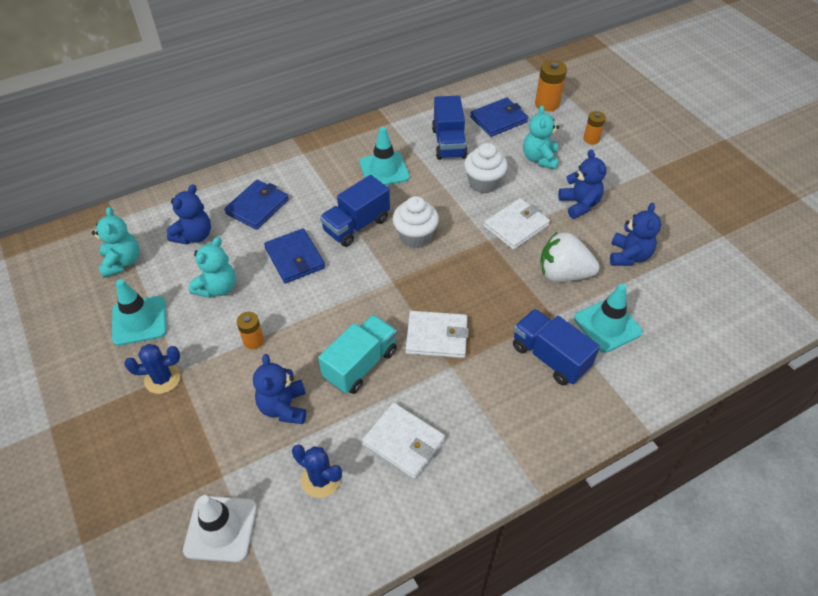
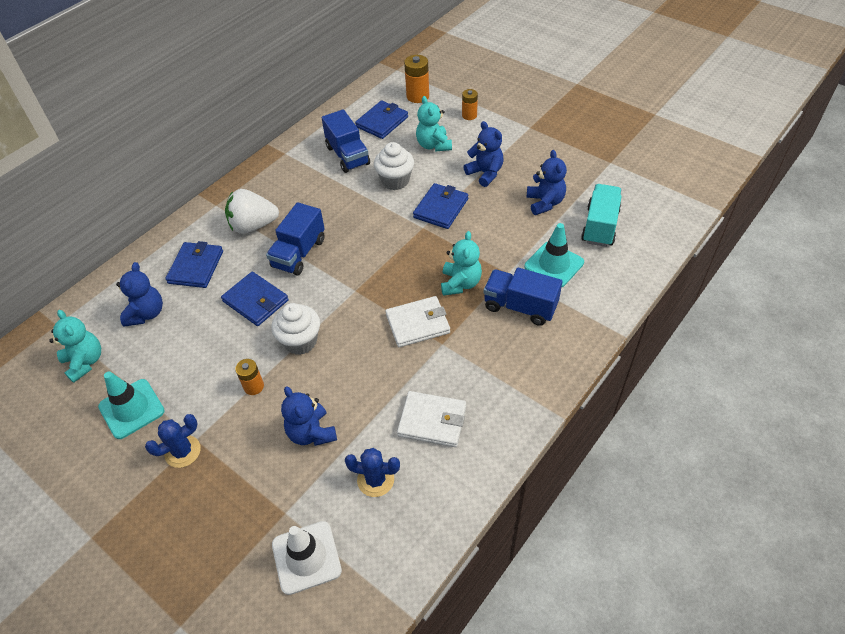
camera: 20 degrees left, 0 degrees up
(217, 288) = (194, 352): turquoise teddy bear -> turquoise teddy bear (460, 283)
(360, 364) = (362, 371): turquoise truck -> turquoise truck (600, 226)
(384, 170) = (300, 197): turquoise traffic cone -> none
(415, 237) = (357, 246): white cupcake -> white cupcake (300, 341)
(516, 226) = (441, 208): white wallet -> blue wallet
(563, 274) = (499, 235): white strawberry -> white strawberry (253, 226)

